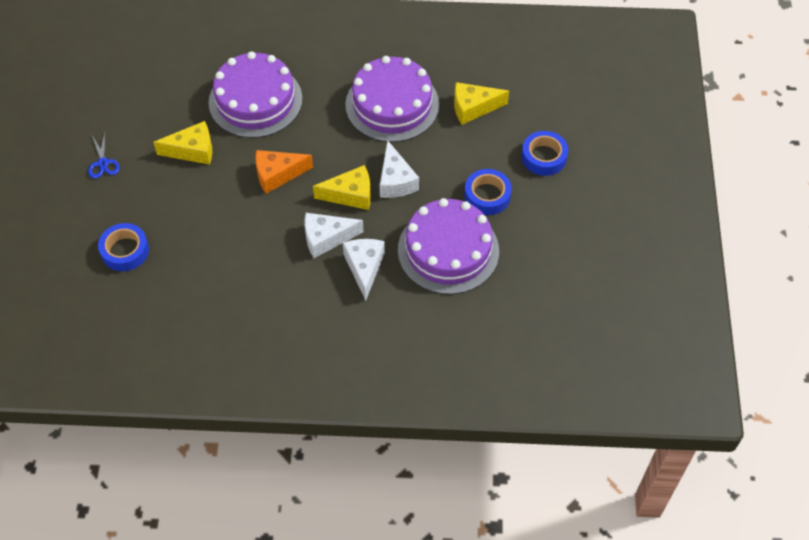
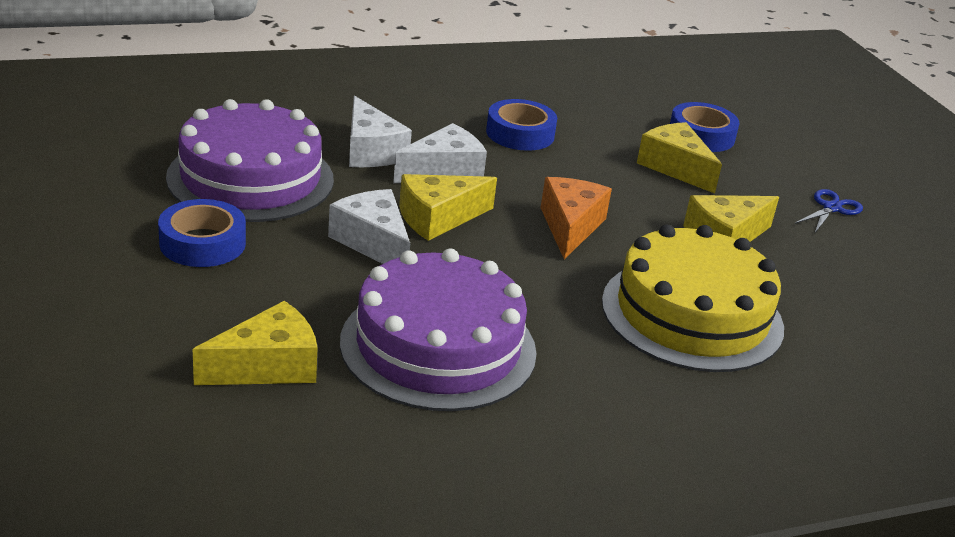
camera: 155 degrees right, 25 degrees down
(103, 163) = (832, 208): blue scissors -> blue scissors turned 75 degrees clockwise
(172, 218) = (675, 167): none -> yellow cheese
(255, 100) = (692, 314): purple cake -> yellow cake
(277, 174) = (570, 226): orange cheese -> orange cheese turned 45 degrees counterclockwise
(544, 157) = (100, 308): blue tape -> blue tape (520, 133)

